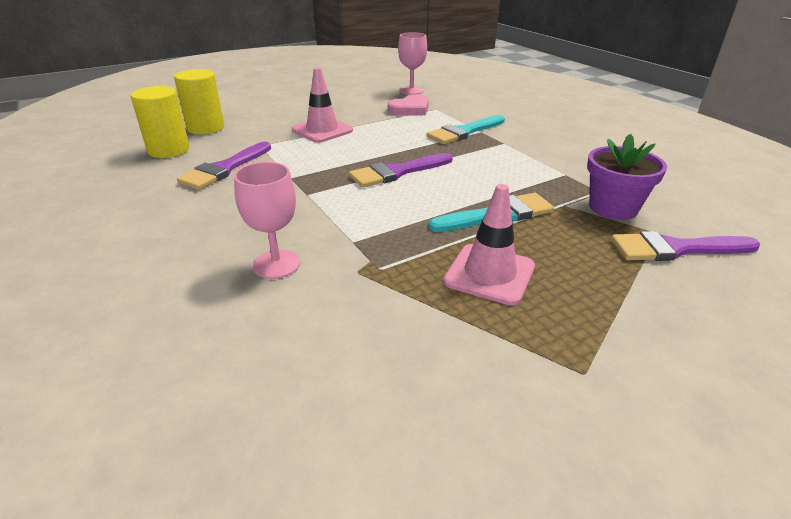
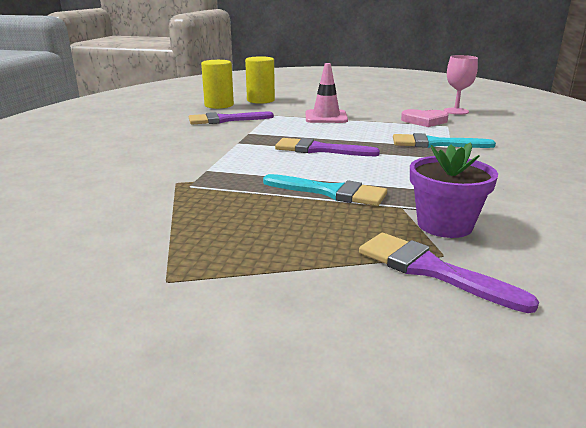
camera: 45 degrees right, 10 degrees down
(276, 264) = (149, 164): pink goblet -> none
(489, 274) = (241, 215): pink traffic cone -> none

